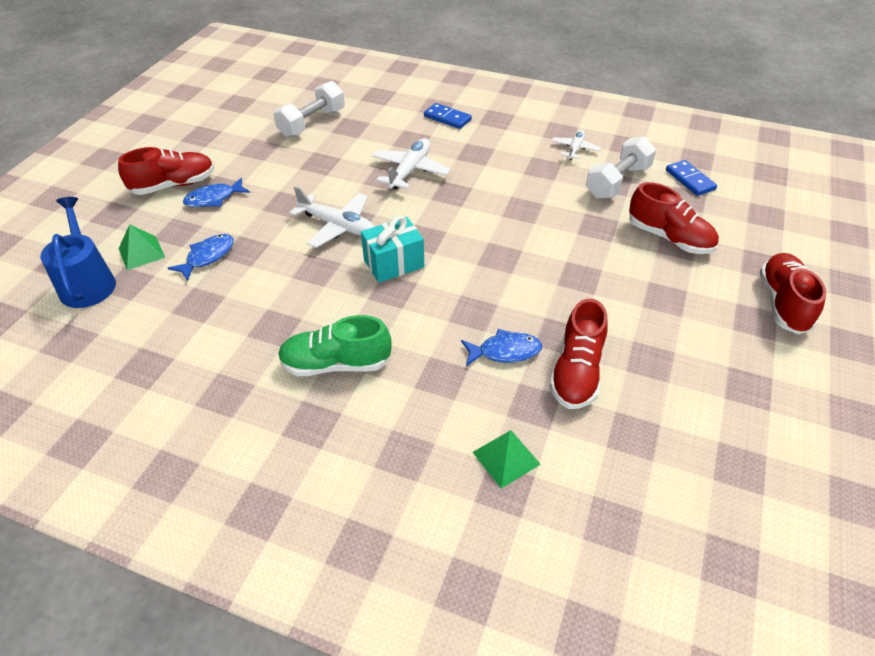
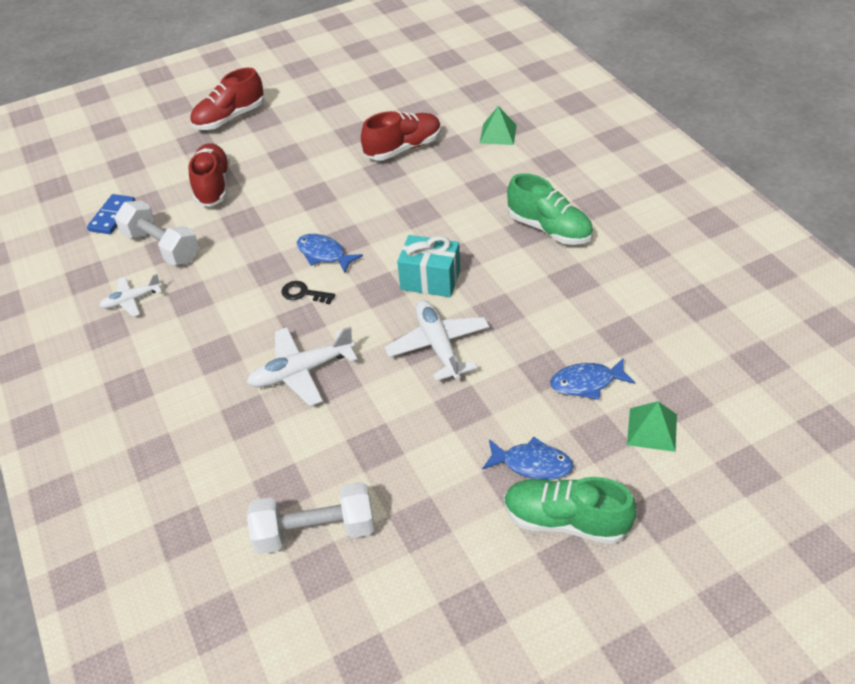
camera: 135 degrees left, 0 degrees up
(87, 282) = (723, 421): blue watering can -> none
(174, 185) = (565, 521): red shoe -> green shoe
(447, 118) = (169, 426): blue domino -> none
(474, 207) = (303, 293): none -> black key
(505, 351) = (430, 179): blue fish -> blue fish (324, 254)
(618, 182) = (162, 247): white dumbbell -> white dumbbell turned 45 degrees clockwise

